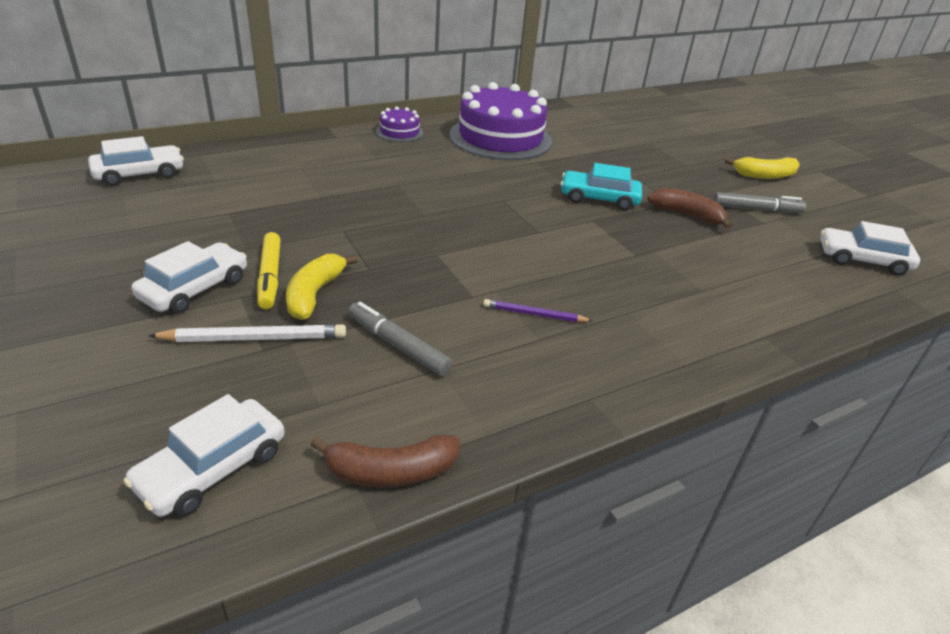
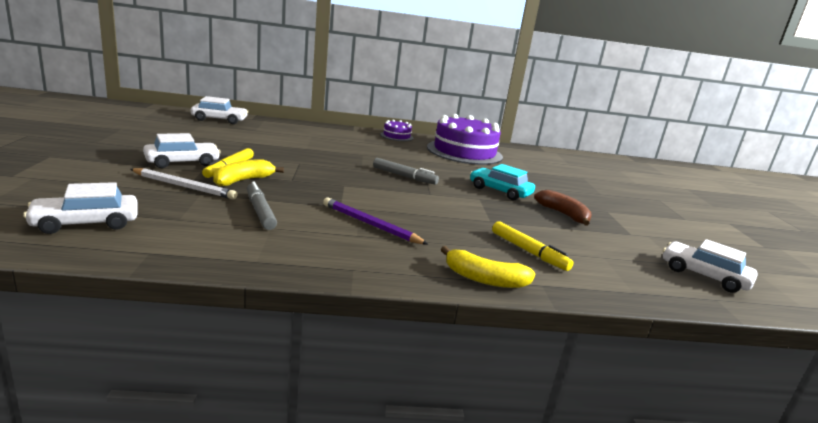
camera: 25 degrees right, 15 degrees down
(391, 472) = (175, 255): brown banana -> none
(534, 314) = (370, 224): purple pencil -> purple pencil, size x1.56
(711, 290) = (528, 252): none -> yellow marker
(756, 209) = (633, 226): grey marker -> grey marker (404, 176)
(764, 175) = (667, 213): yellow banana -> yellow banana (484, 279)

